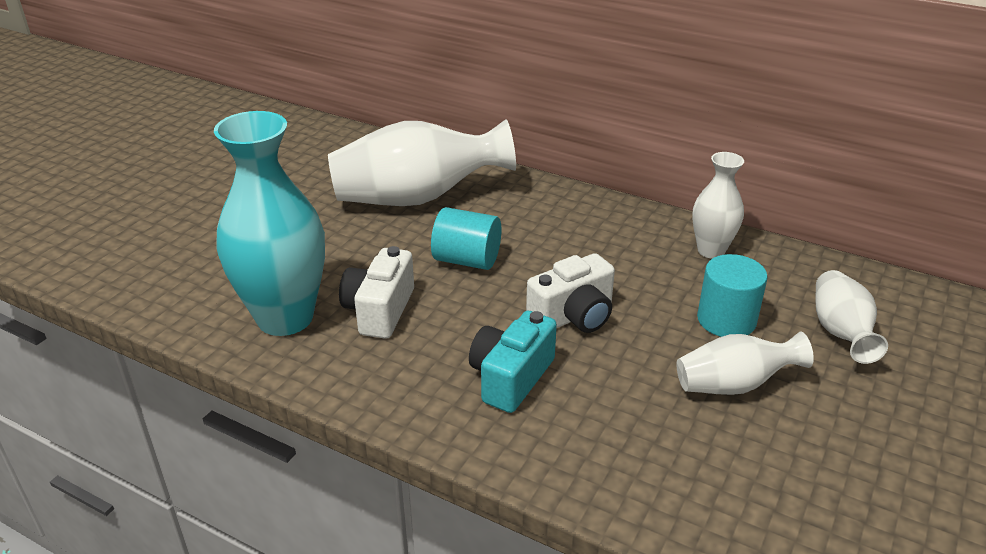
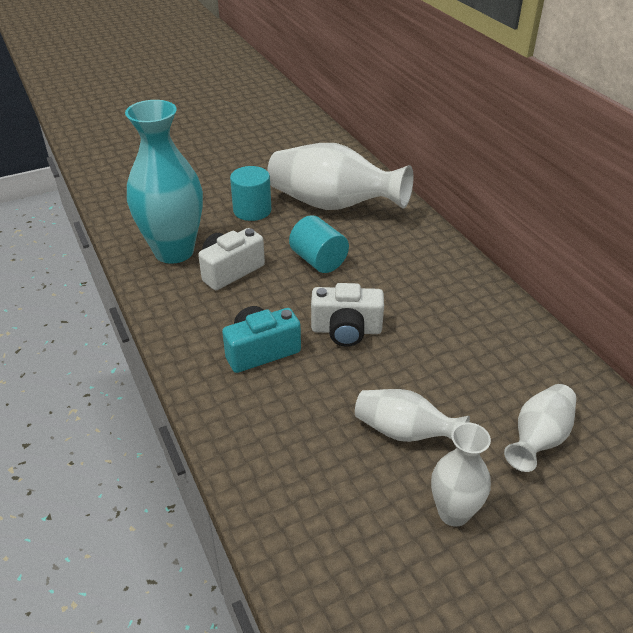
camera: 35 degrees right, 5 degrees up
(711, 250) = (505, 329): white vase -> white vase (453, 512)
(726, 320) = (455, 385): turquoise cylinder -> turquoise cylinder (252, 210)

